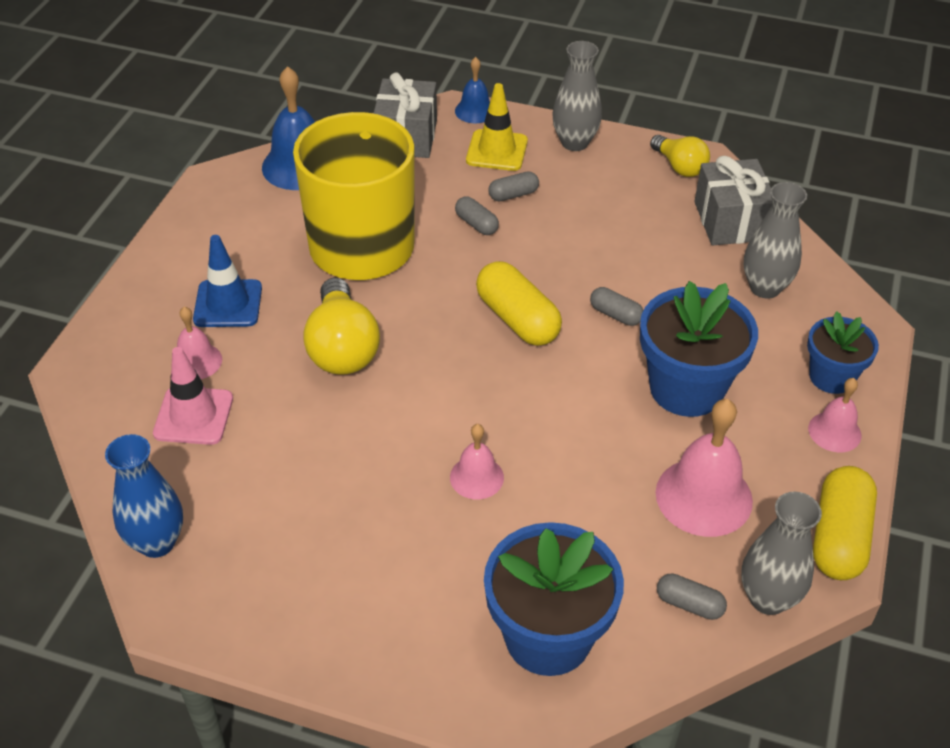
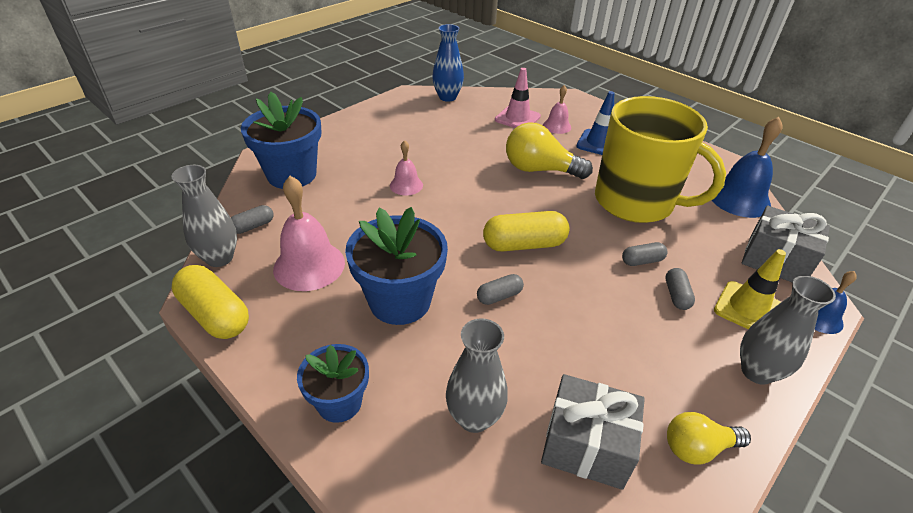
camera: 115 degrees right, 5 degrees down
(834, 431) = (289, 368): pink bell -> none

